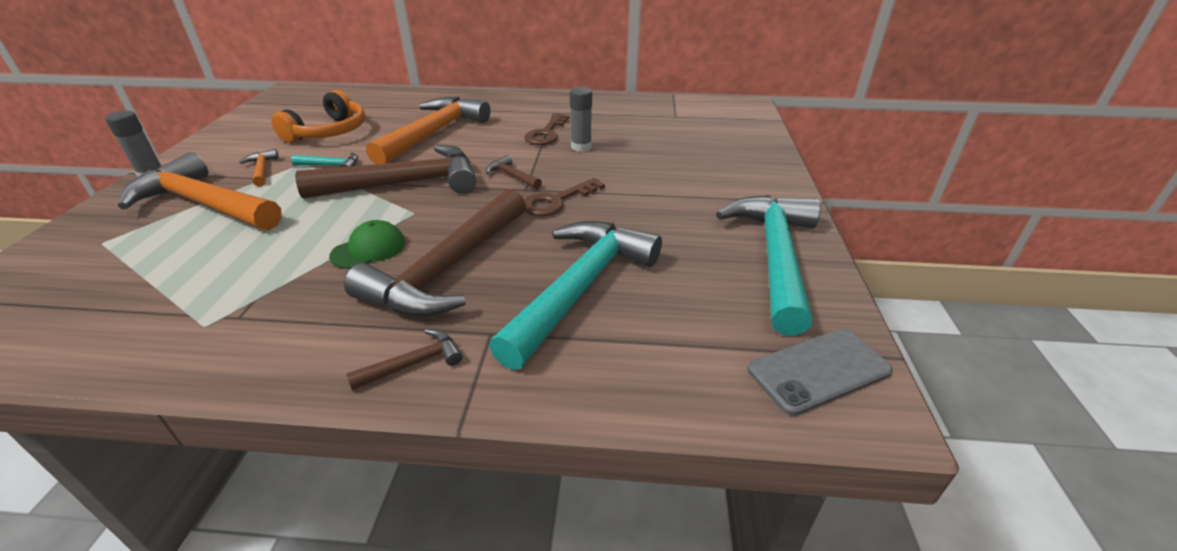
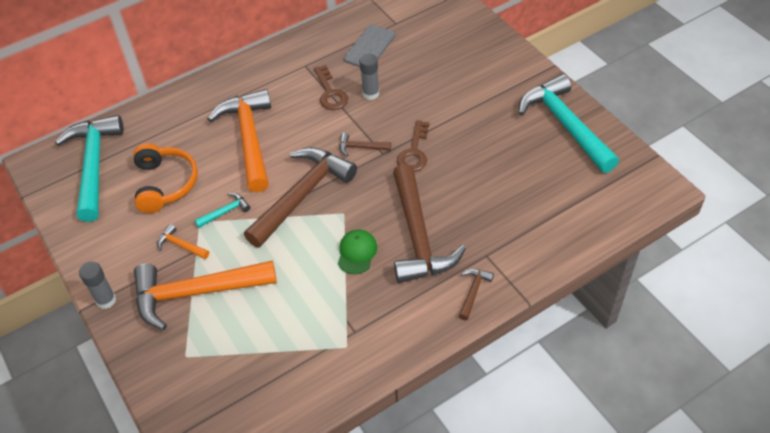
camera: 35 degrees left, 15 degrees up
(581, 288) = (497, 204): turquoise hammer -> turquoise hammer (94, 165)
(818, 370) = (633, 182): grey phone -> grey phone (369, 47)

